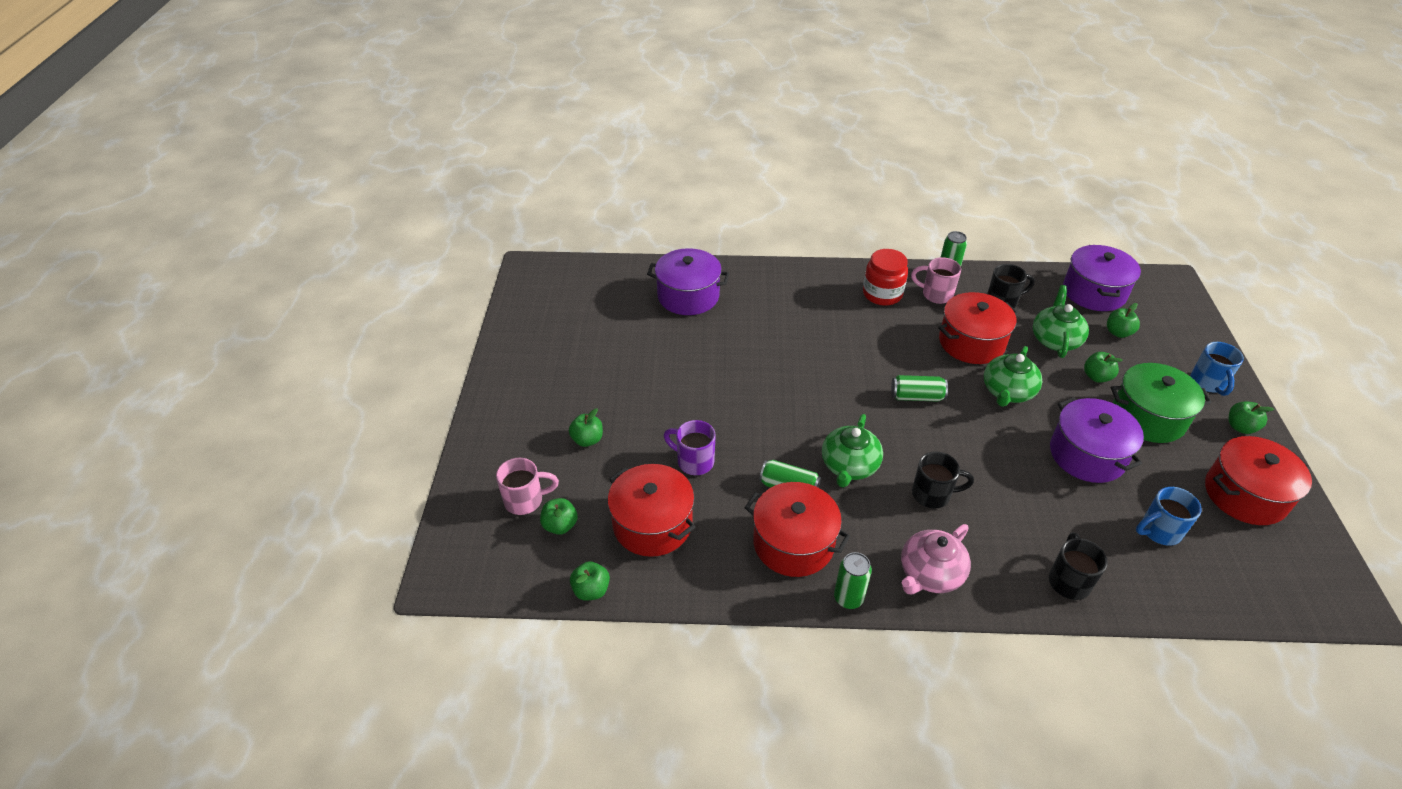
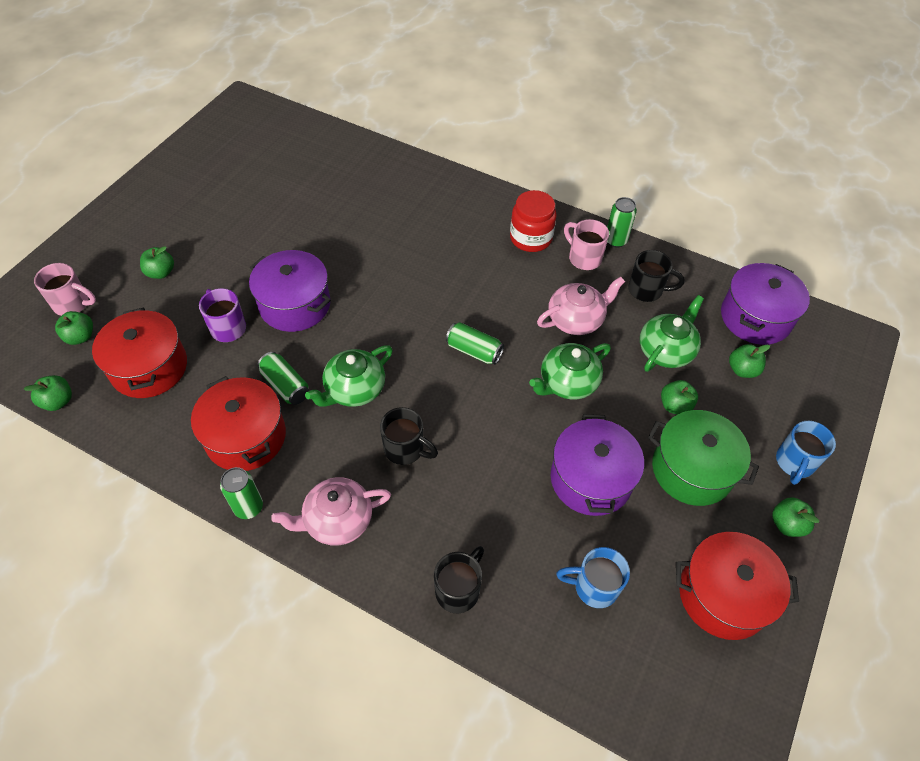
camera: 25 degrees right, 10 degrees up
(688, 296) = (351, 175): purple pot -> purple pot (295, 305)
(971, 342) = (576, 319): red pot -> pink teapot

